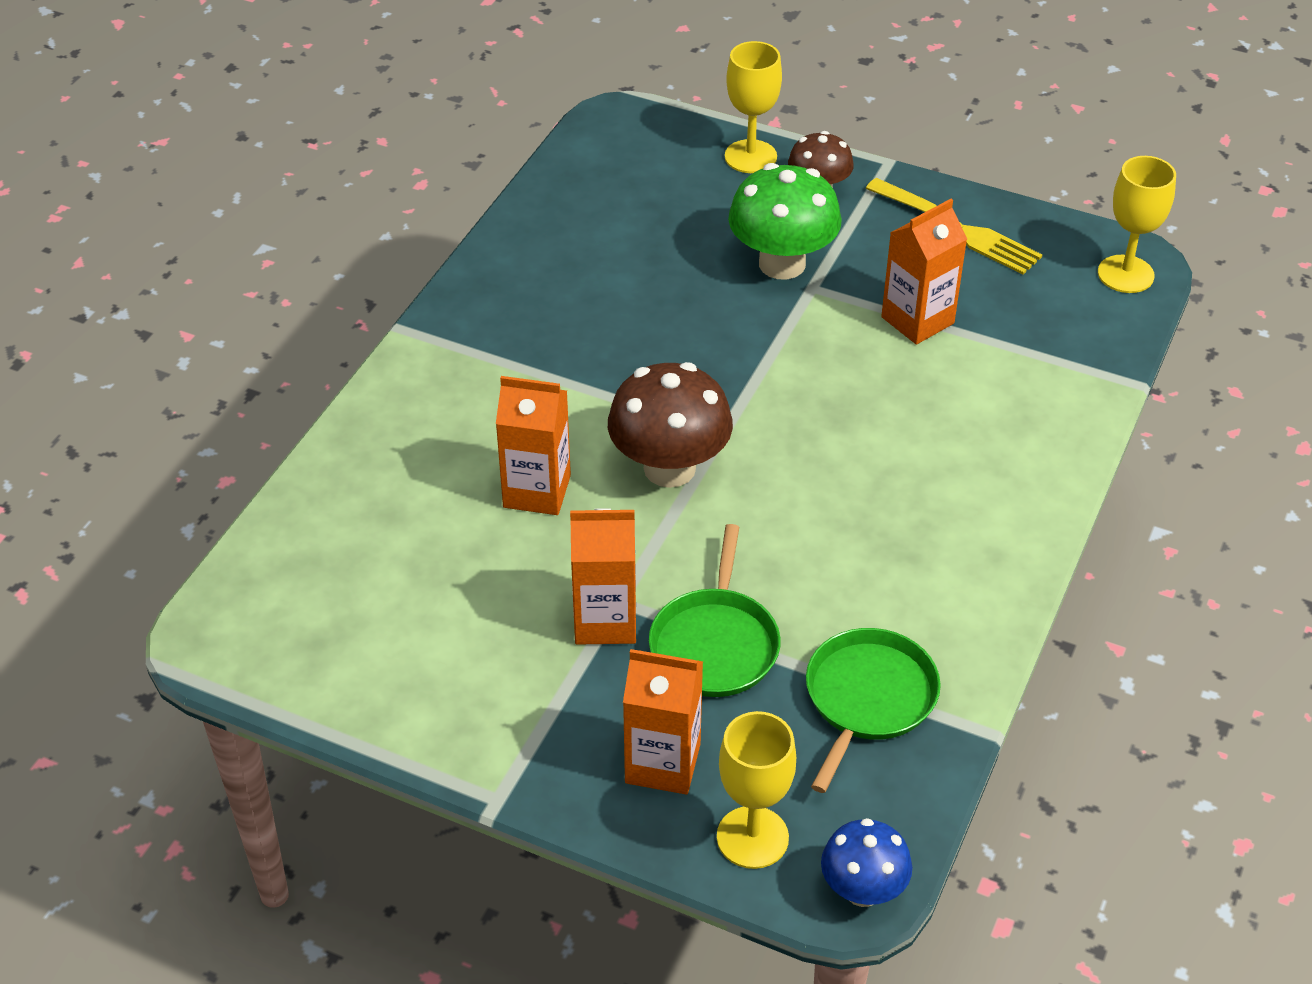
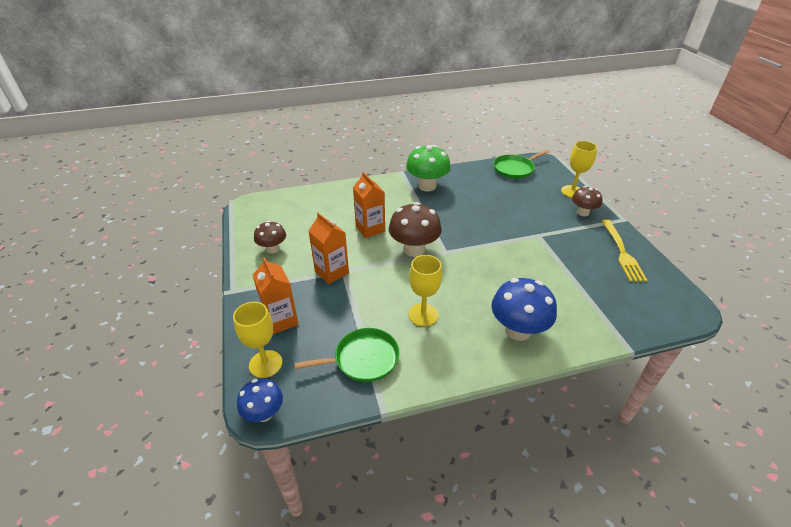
camera: 50 degrees right, 5 degrees down
(430, 674) = (272, 249): none -> brown mushroom
(715, 644) = (348, 303): green pan -> green pan (515, 169)
(782, 264) = (538, 223): green mushroom -> green mushroom (427, 186)
(917, 320) = (563, 267): orange carton -> none
(991, 473) = (518, 330): none -> blue mushroom
(1125, 274) = (679, 310): yellow goblet -> yellow goblet (423, 315)

